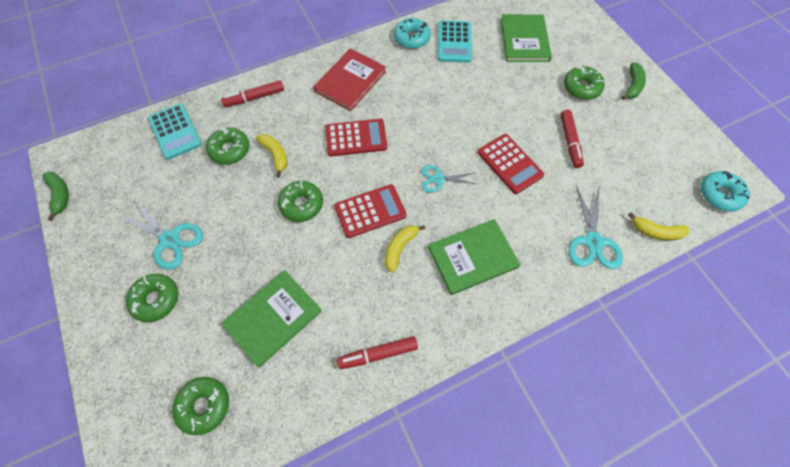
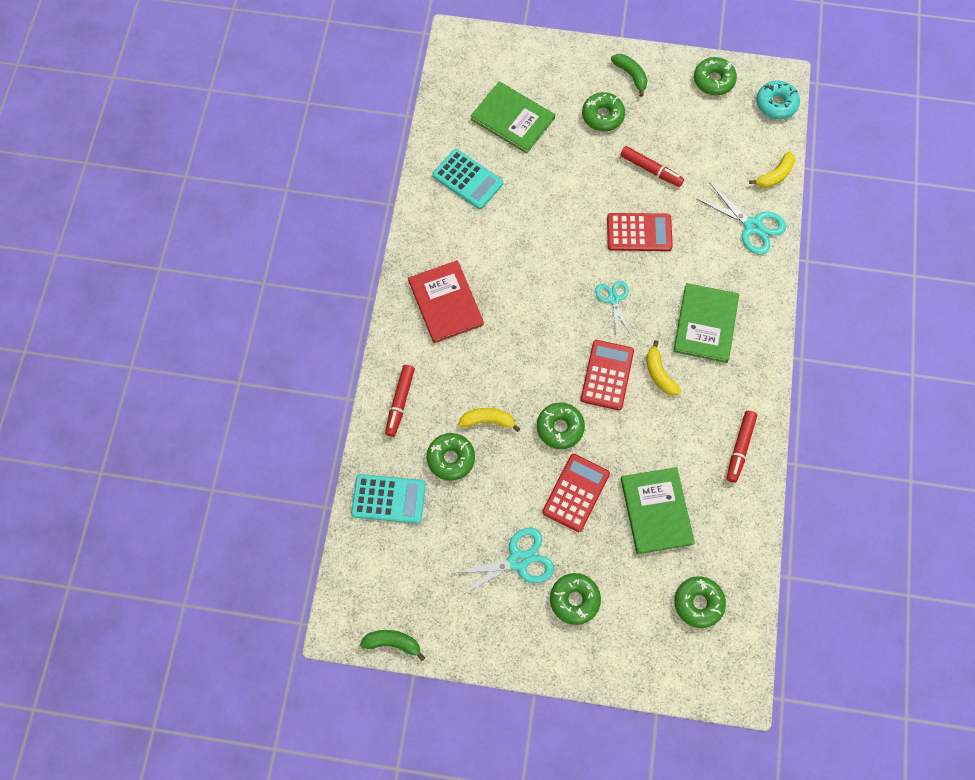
camera: 55 degrees left, 5 degrees up
(356, 138) = (519, 339): red calculator -> red calculator (575, 493)
(412, 38) = (433, 213): turquoise donut -> none
(438, 179) = (613, 299): turquoise scissors -> turquoise scissors turned 135 degrees clockwise
(689, 139) = (713, 80): none -> green donut

